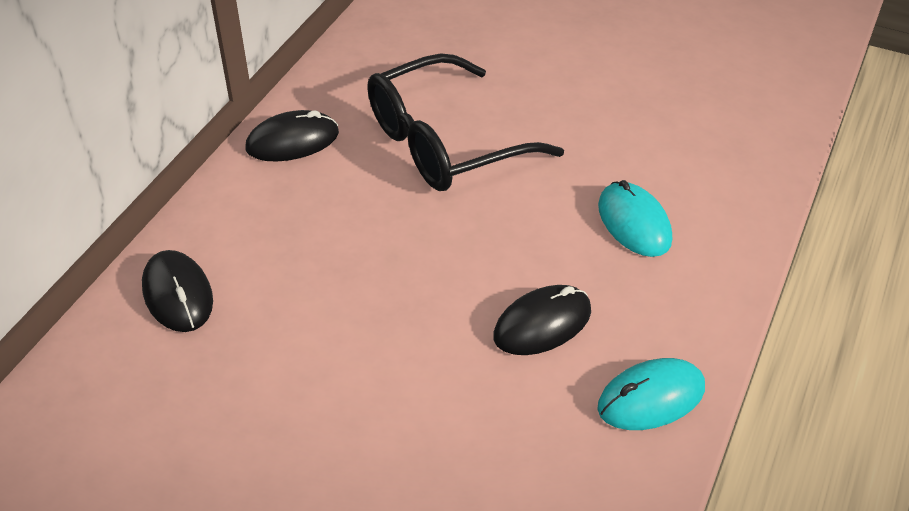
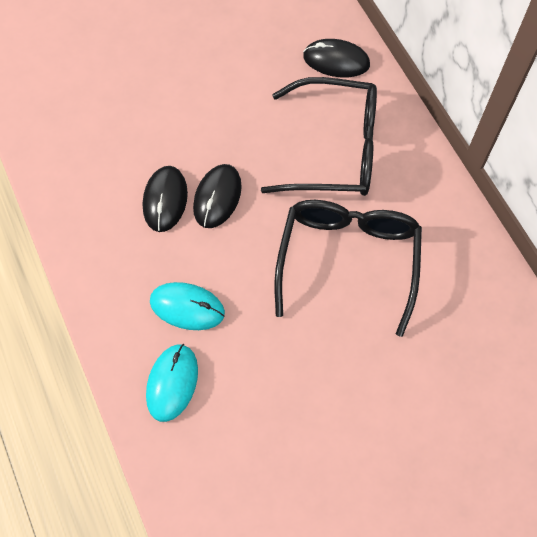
camera: 130 degrees right, 20 degrees up
(292, 141) = (421, 180): black mouse -> black mouse (217, 197)
(318, 222) = (335, 149): none -> black glasses
(651, 398) = (77, 209): turquoise mouse -> turquoise mouse (172, 383)

